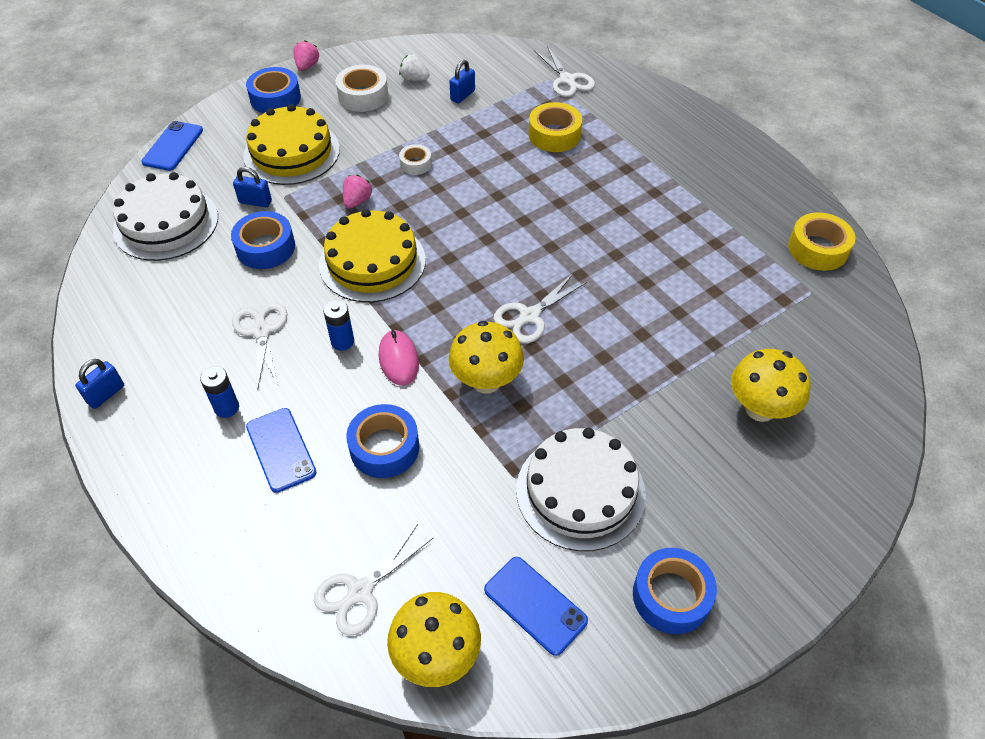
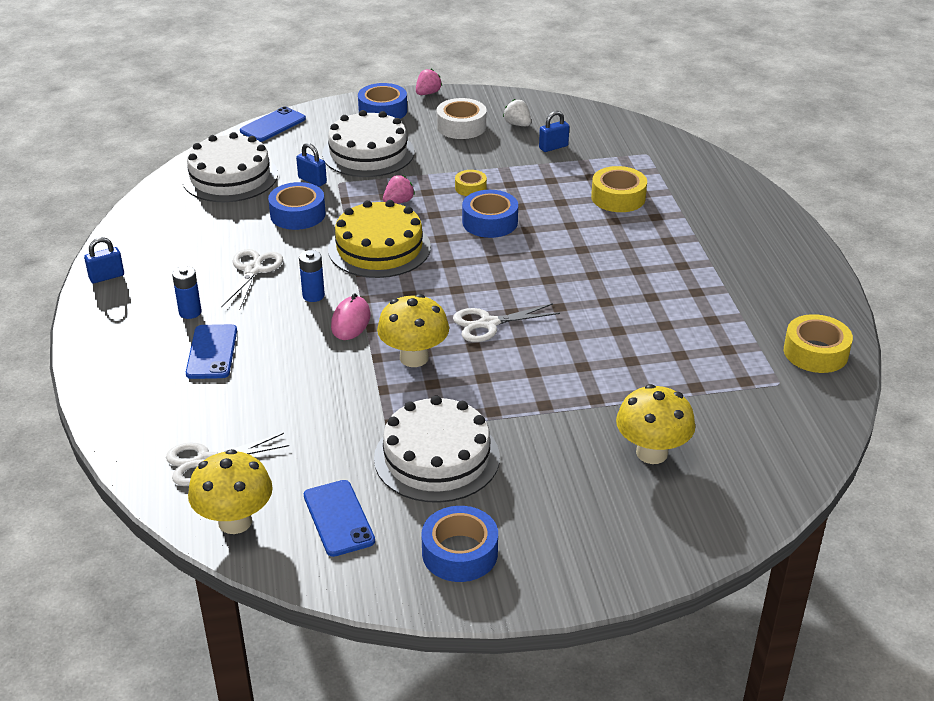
camera: 25 degrees right, 15 degrees down
(292, 152) = (368, 153): yellow cake -> white cake
(384, 447) = (294, 376): blue tape -> blue tape (490, 222)
(415, 164) = (470, 188): white tape -> yellow tape
(567, 80) = (665, 158): white scissors -> none

